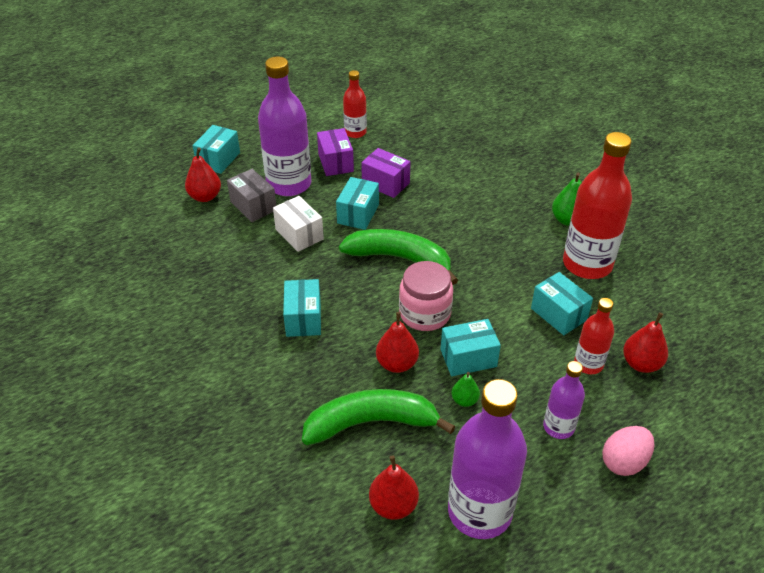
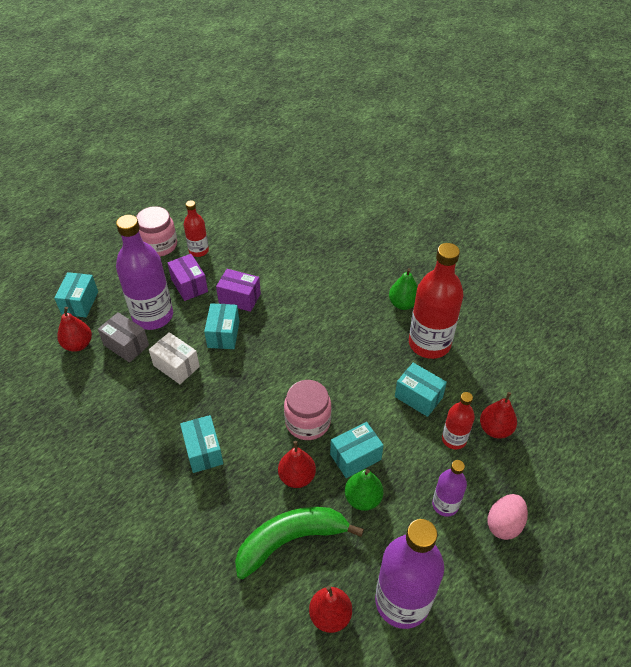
camera: 15 degrees left, 5 degrees up
(315, 121) = (159, 245): none -> pink jar
(400, 259) = (272, 372): green banana -> none
(464, 400) = (363, 498): green pear -> green pear, size x1.58

